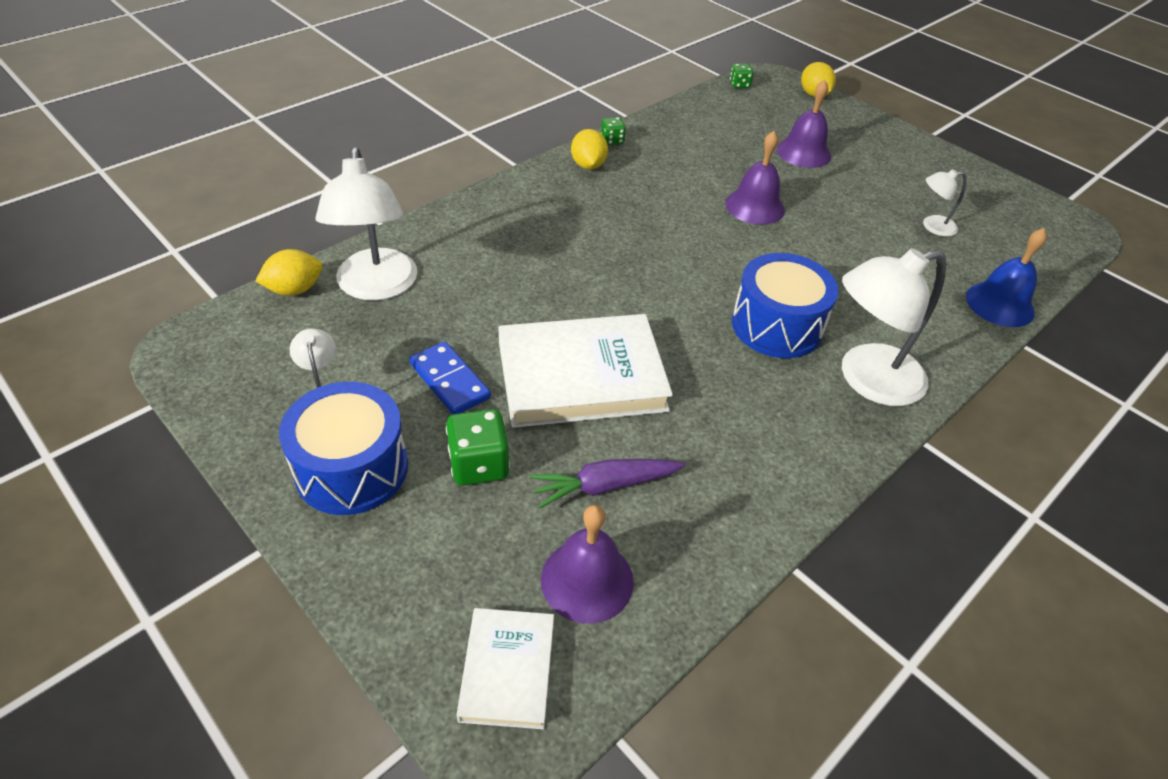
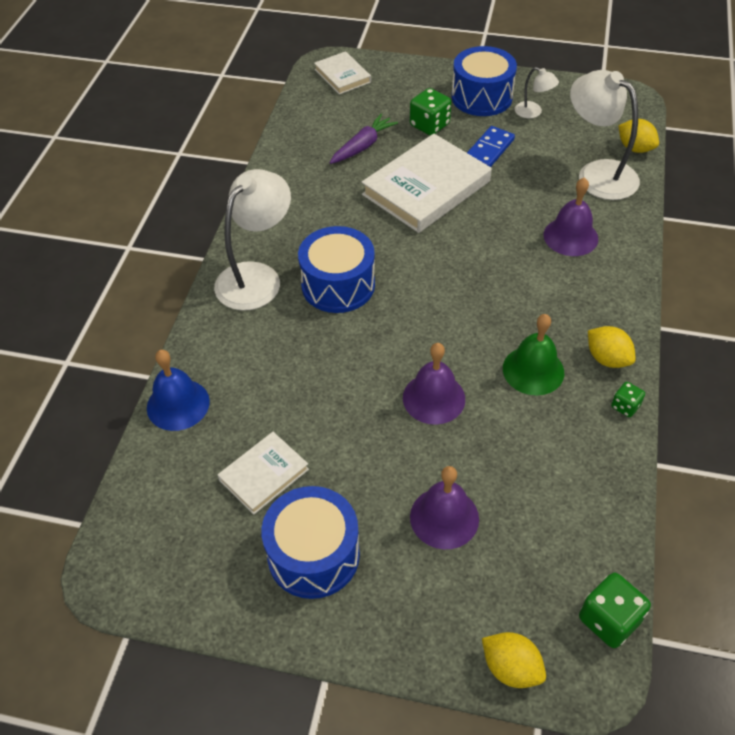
camera: 150 degrees right, 5 degrees up
(294, 289) = (635, 148): yellow lemon -> yellow lemon turned 75 degrees counterclockwise
(450, 381) = (489, 150): blue domino -> blue domino turned 75 degrees counterclockwise
(587, 580) = (338, 112): purple bell -> purple bell (570, 236)
(655, 185) = (533, 370): none -> green bell
(739, 85) = (608, 620): green dice -> green dice, size x1.75
(912, 175) = (313, 555): none -> blue drum
(932, 226) = (264, 475): white lamp -> white book

